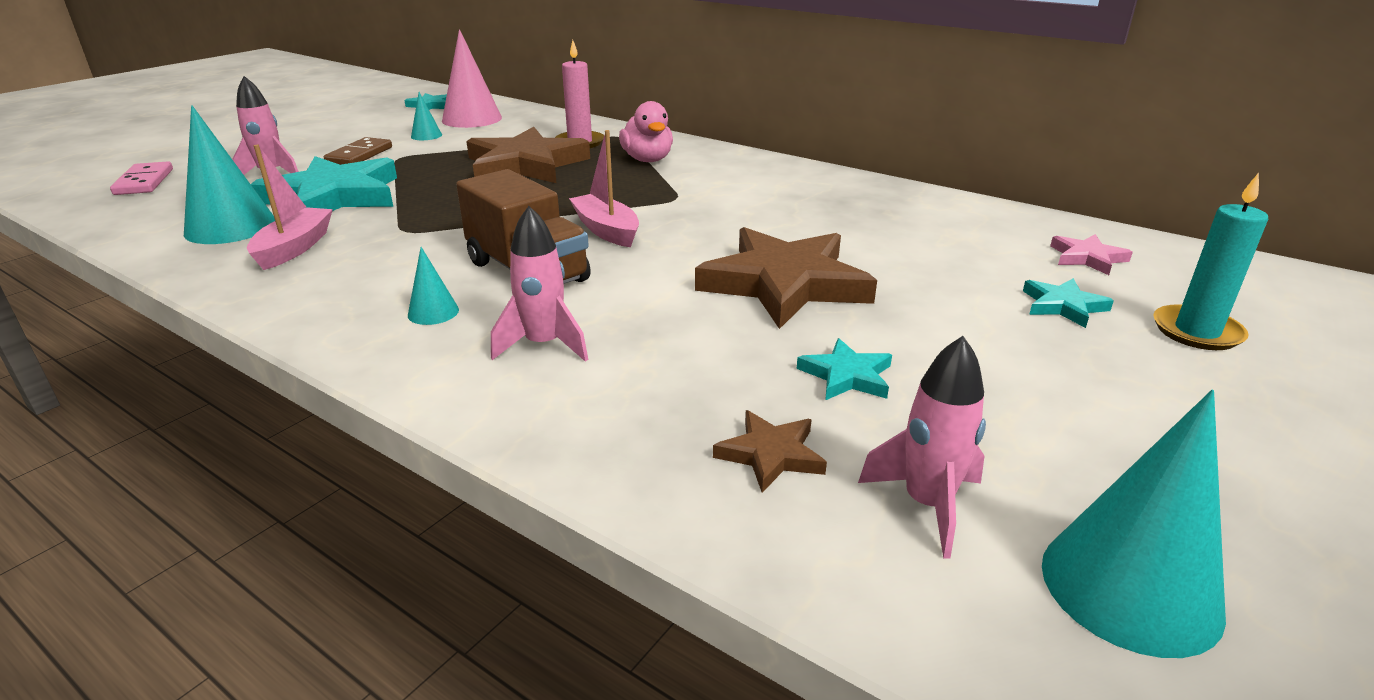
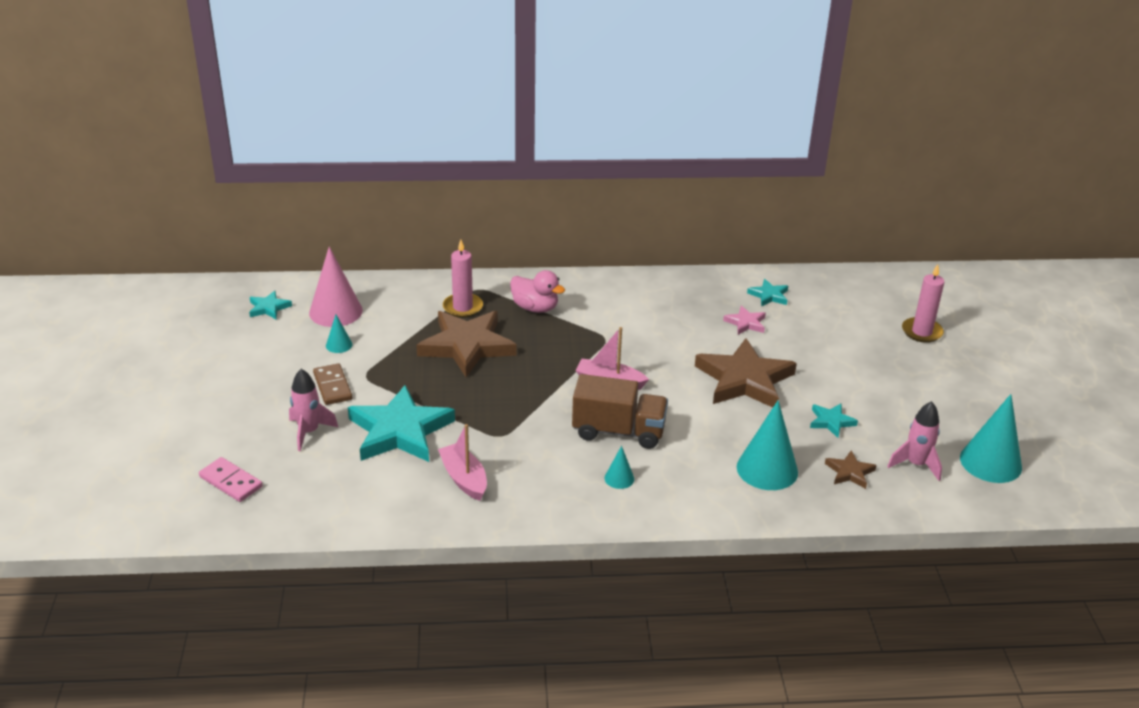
camera: 40 degrees left, 5 degrees up
(230, 227) = (389, 484): turquoise cone -> turquoise cone (767, 469)
(544, 345) = (698, 469): pink rocket -> none
(1063, 306) = (865, 339): turquoise star -> turquoise star (769, 295)
(1087, 258) = (845, 299): pink star -> pink star (746, 323)
(1196, 331) = (922, 332): turquoise candle -> pink candle

